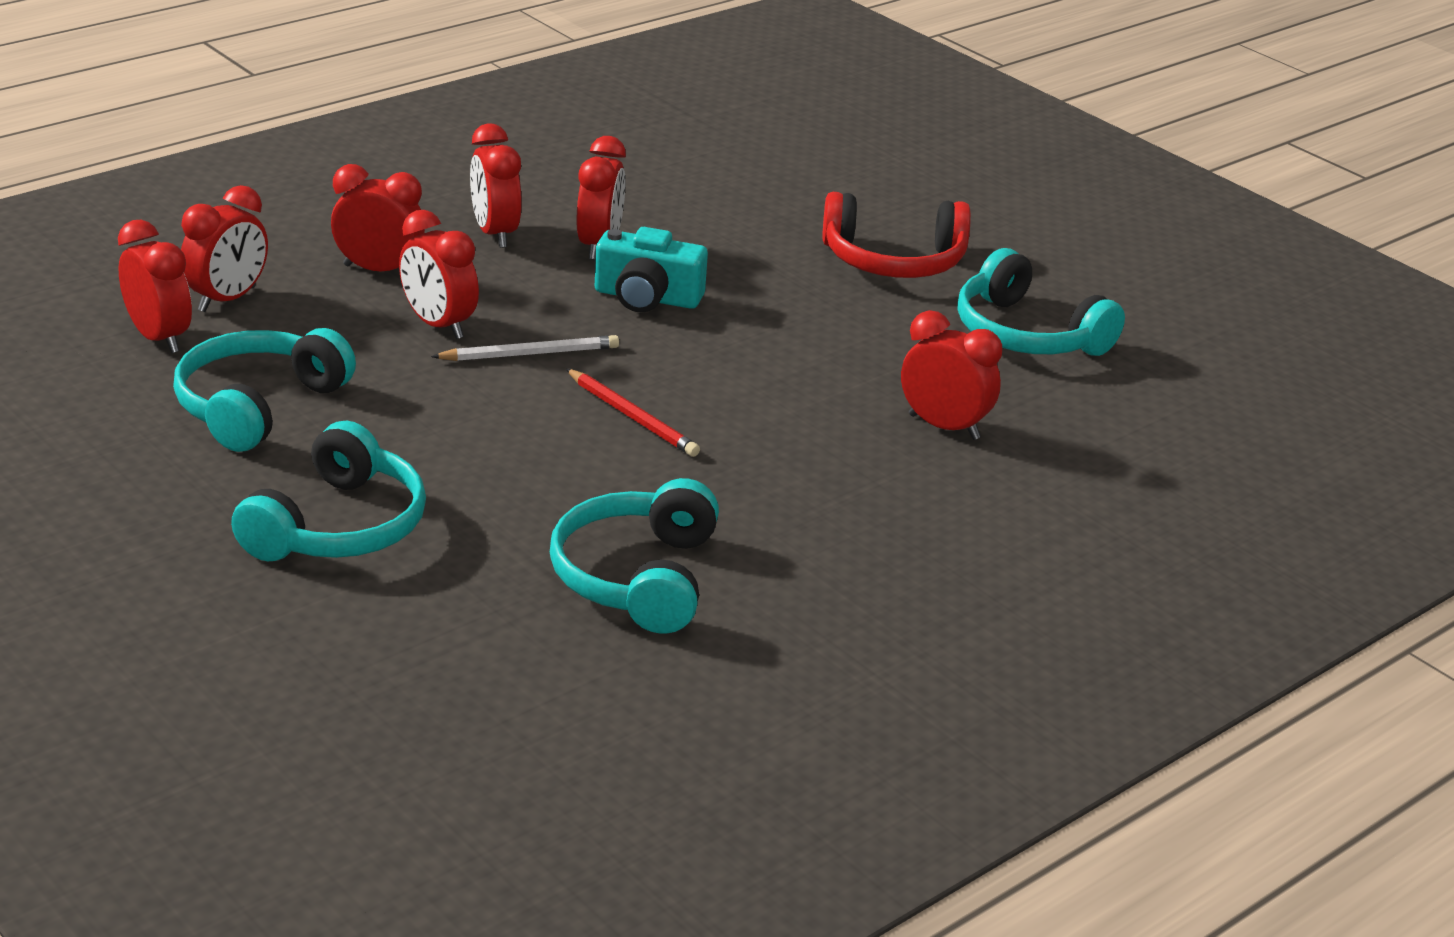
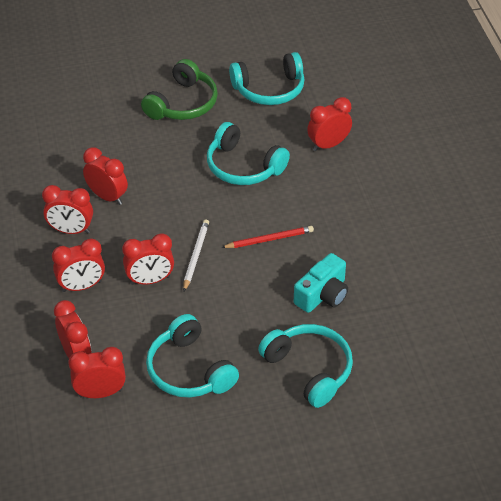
camera: 60 degrees left, 15 degrees up
(378, 270) = (81, 286): red clock -> red clock turned 150 degrees counterclockwise
(636, 577) = (394, 281): turquoise headphones -> turquoise headphones (243, 167)
(647, 297) = (167, 197): turquoise camera -> turquoise camera (322, 295)
(893, 261) = (183, 104): red headphones -> green headphones

